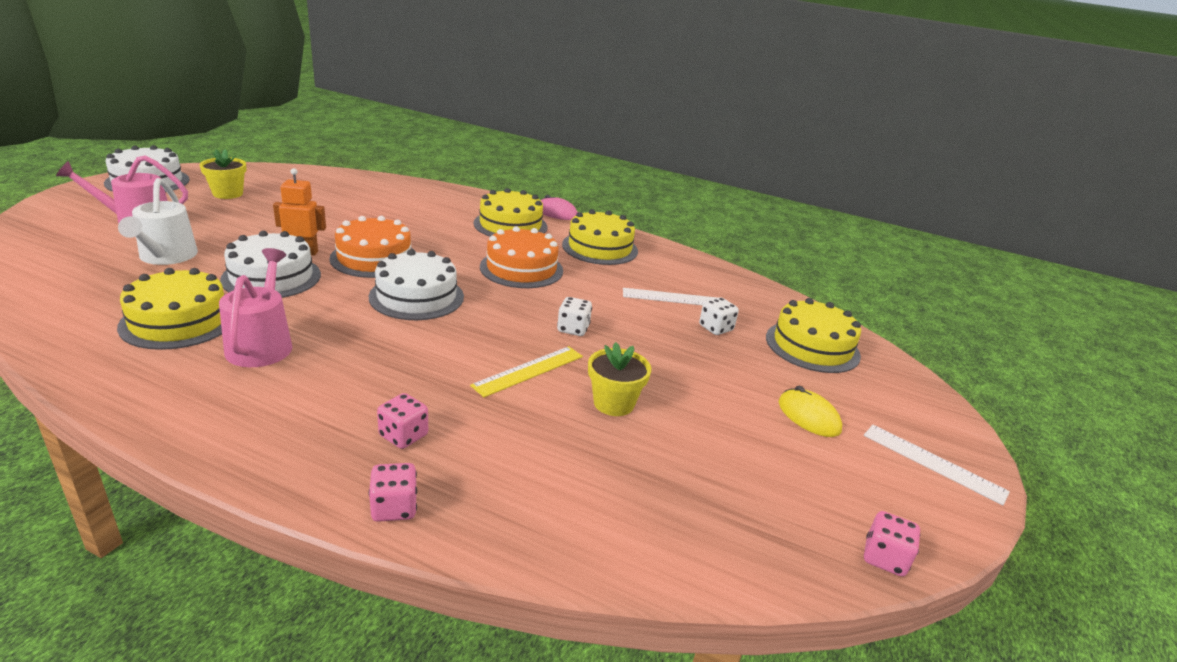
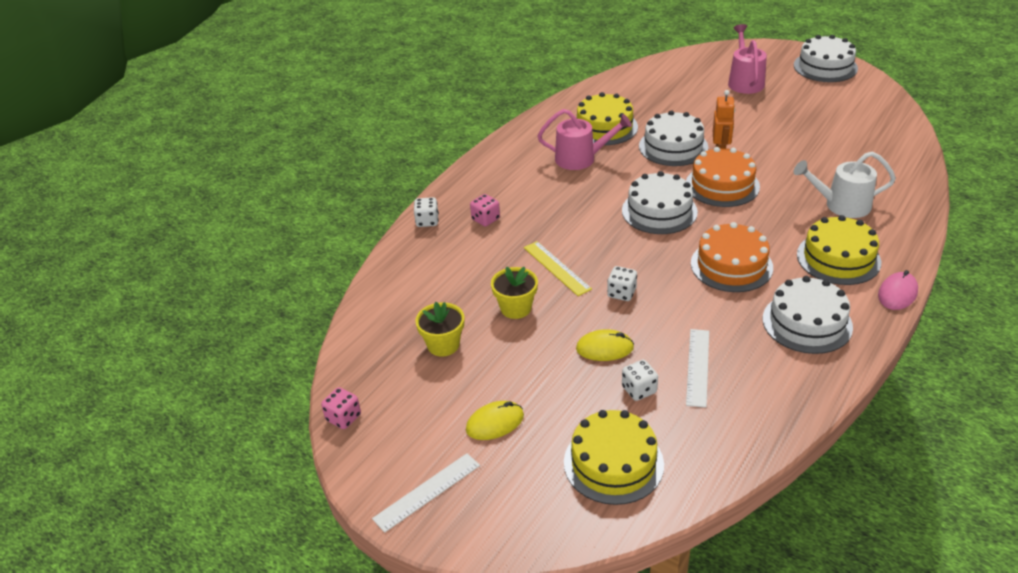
camera: 105 degrees right, 10 degrees up
(166, 257) = (691, 104): white watering can -> white watering can (842, 205)
(228, 194) = (821, 102): yellow flower pot -> yellow flower pot (443, 345)
(394, 508) = (427, 221): pink dice -> white dice
(600, 248) = (807, 322): yellow cake -> white cake
(665, 343) = (604, 348): none -> yellow mouse

